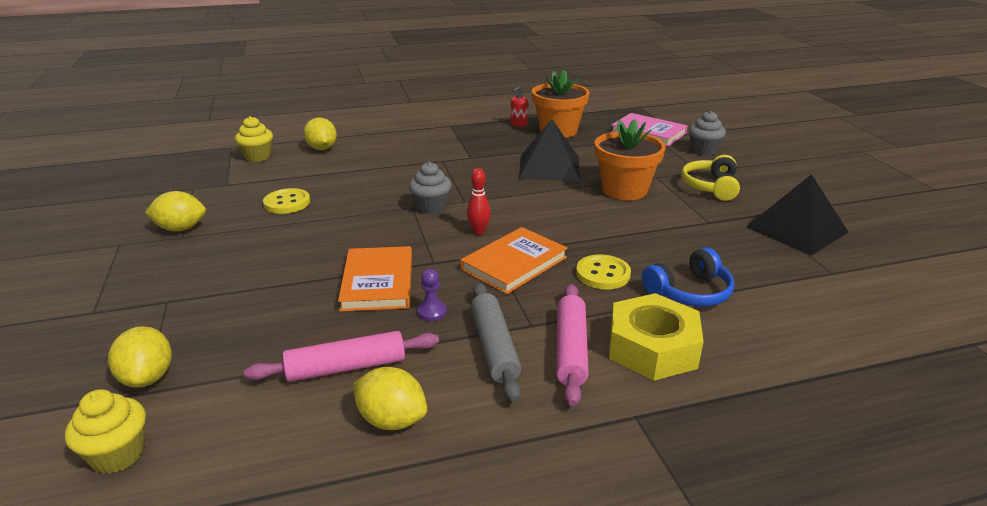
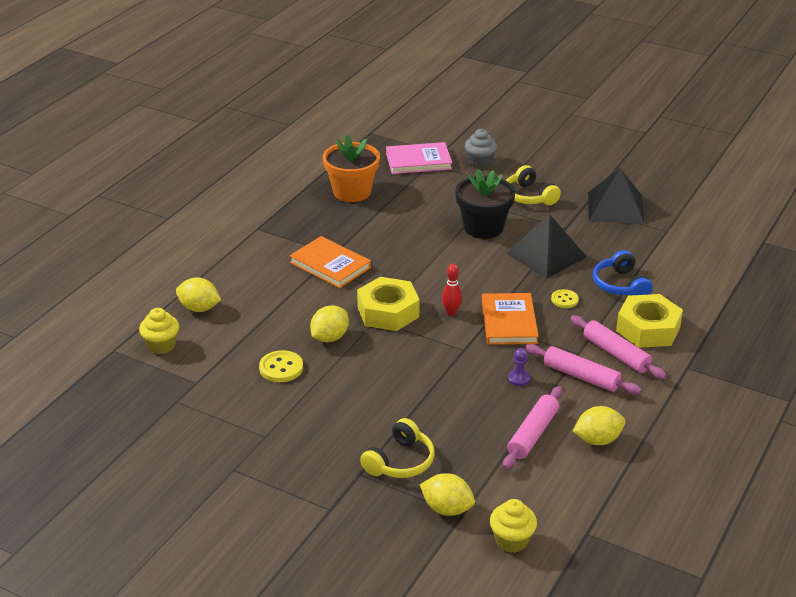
camera: 45 degrees left, 5 degrees up
(181, 229) = (250, 432): yellow lemon -> yellow lemon (329, 337)
(208, 312) = (400, 461): none -> yellow headphones
(378, 282) = (457, 382): orange book -> orange book (330, 265)
(431, 207) = (388, 312): grey cupcake -> yellow nut
(494, 347) = (581, 376): grey rolling pin -> pink rolling pin
(519, 124) = (309, 199): red soap dispenser -> none
(549, 167) = (405, 233): black pyramid -> black pyramid (546, 255)
(603, 274) = (564, 300): yellow button -> yellow button, size x0.66
(624, 190) = (483, 228): orange flower pot -> black flower pot
(689, 292) = (620, 285): blue headphones -> blue headphones turned 150 degrees clockwise

